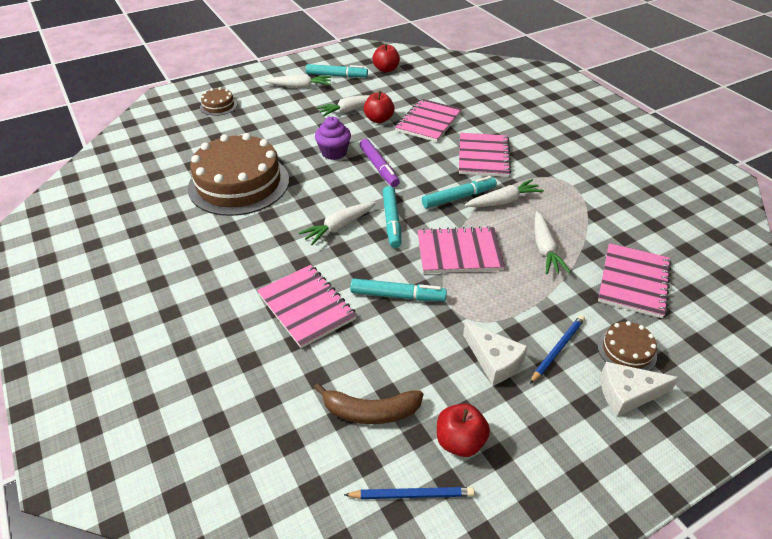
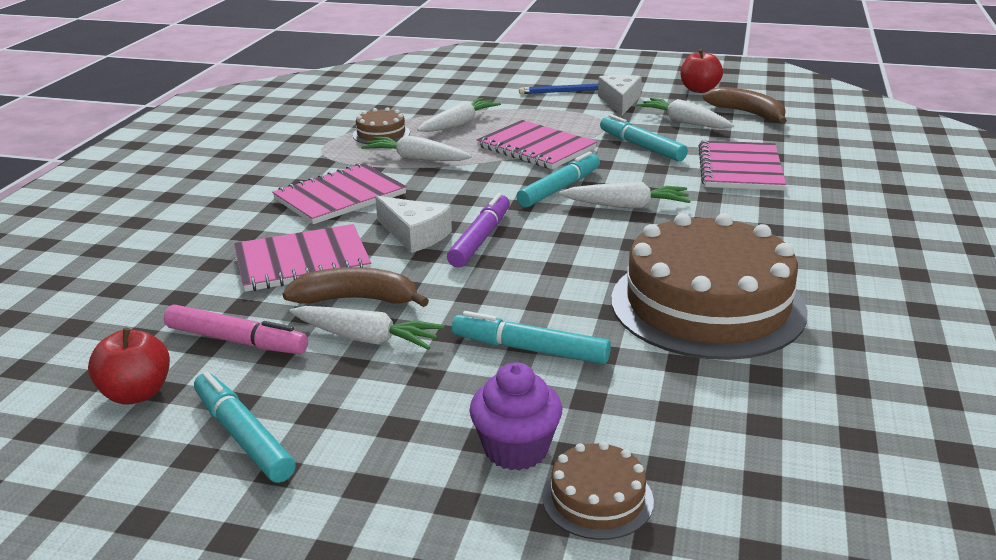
camera: 135 degrees left, 15 degrees down
(300, 87) = (359, 449): white carrot -> white carrot (684, 122)
(334, 153) = (507, 283): purple cupcake -> purple cupcake (516, 449)
(379, 119) = (356, 299): red apple -> brown banana
(389, 91) = (237, 340): none -> pink marker
(412, 494) = (758, 87): blue pencil -> none
(458, 197) = (451, 178): turquoise marker -> turquoise marker (530, 349)
(626, 350) = (520, 78): brown cake -> brown cake (381, 134)
(627, 393) = (558, 70): white cheese -> white cheese (414, 235)
(633, 281) = (438, 92): pink notebook -> none

